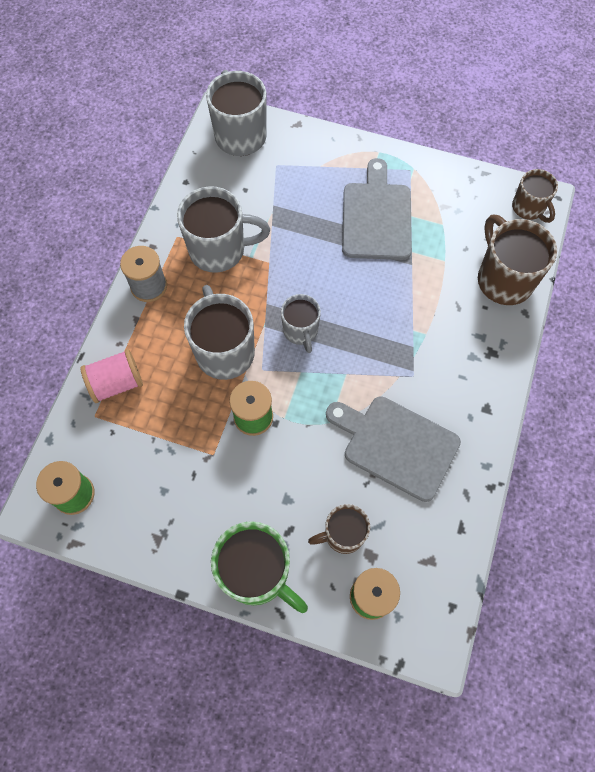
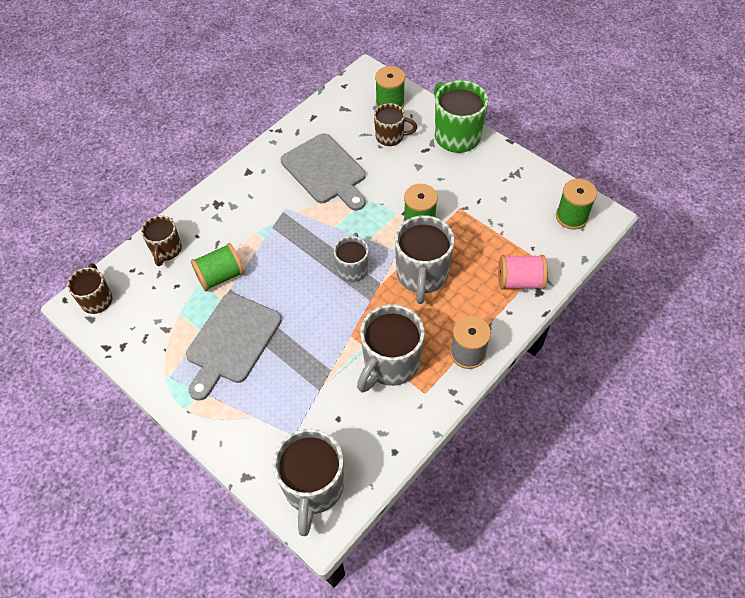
camera: 155 degrees left, 10 degrees down
(219, 250) = (390, 364): grey mug -> grey mug turned 75 degrees counterclockwise
(430, 273) = (220, 276): none -> green spool
(503, 279) = (166, 250): brown mug -> brown mug, size x0.60

